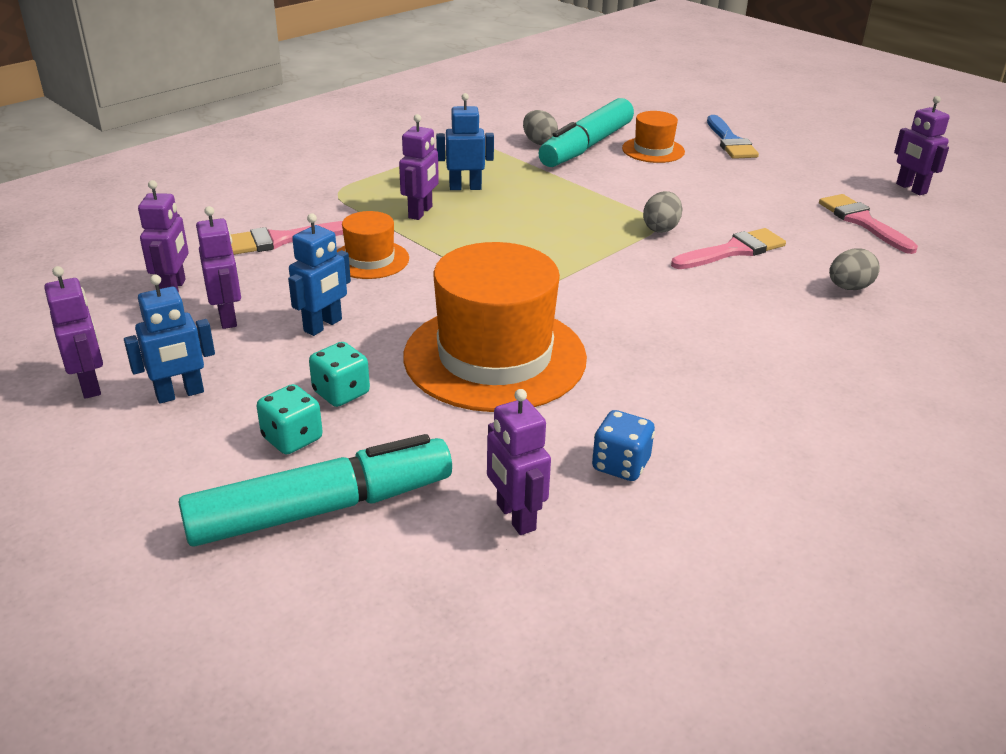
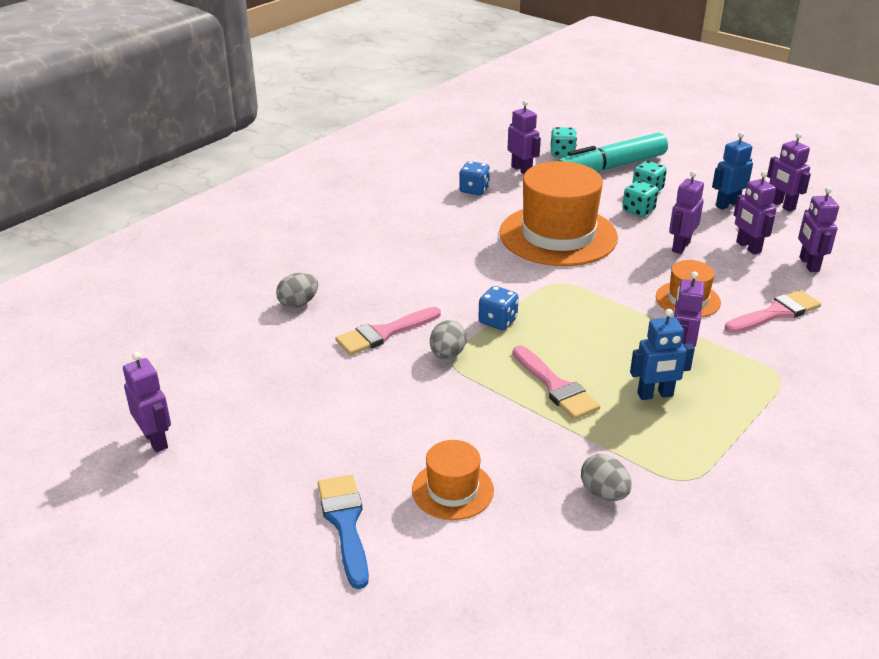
camera: 175 degrees right, 0 degrees up
(323, 325) = (680, 246): blue robot -> purple robot
(407, 566) = (562, 153): none -> turquoise dice
(586, 146) = (540, 490): turquoise marker -> none
(604, 253) = (497, 321): none -> blue dice
(862, 222) = (244, 380): pink brush -> pink brush (556, 387)

